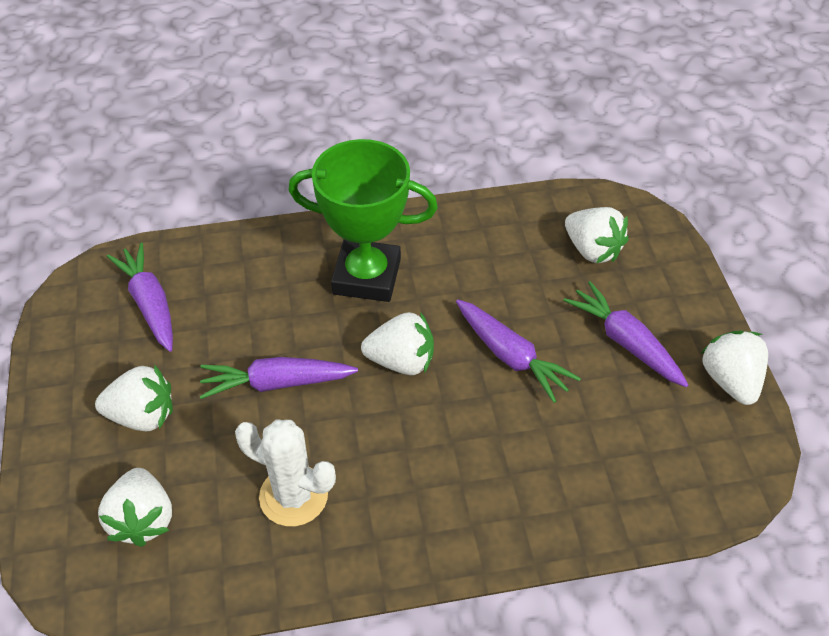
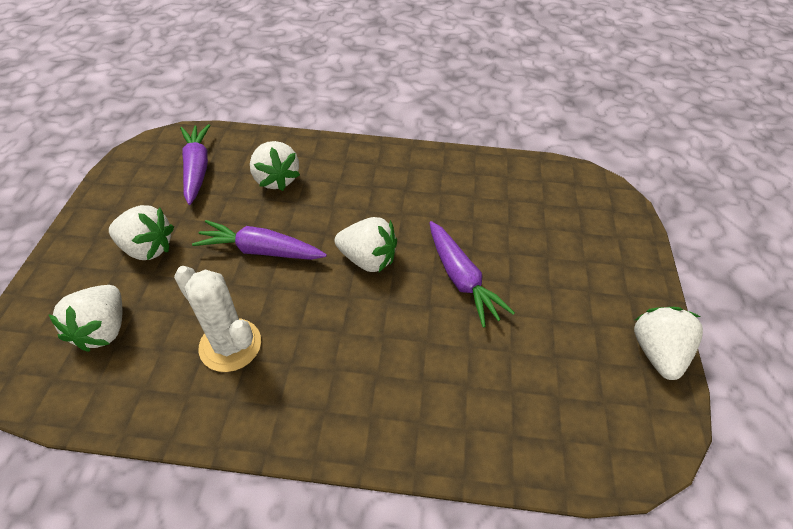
camera: 15 degrees right, 0 degrees up
(367, 276) = (368, 188): green trophy -> none
(592, 250) = (561, 212): white strawberry -> white strawberry (276, 179)
(625, 342) = (567, 293): purple carrot -> none

